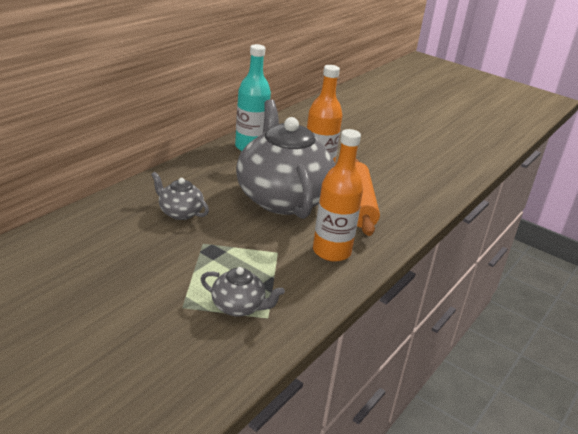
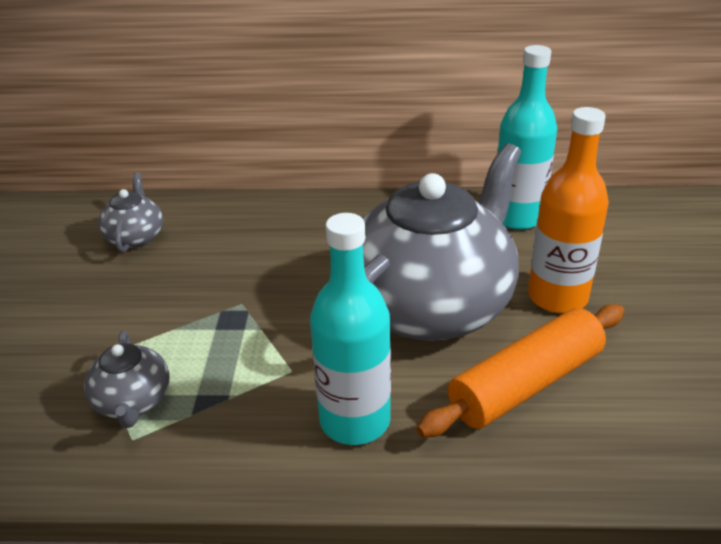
camera: 60 degrees right, 5 degrees up
(180, 212) = (286, 254): grey teapot -> grey teapot (135, 237)
(331, 251) = (355, 420): orange bottle -> turquoise bottle

